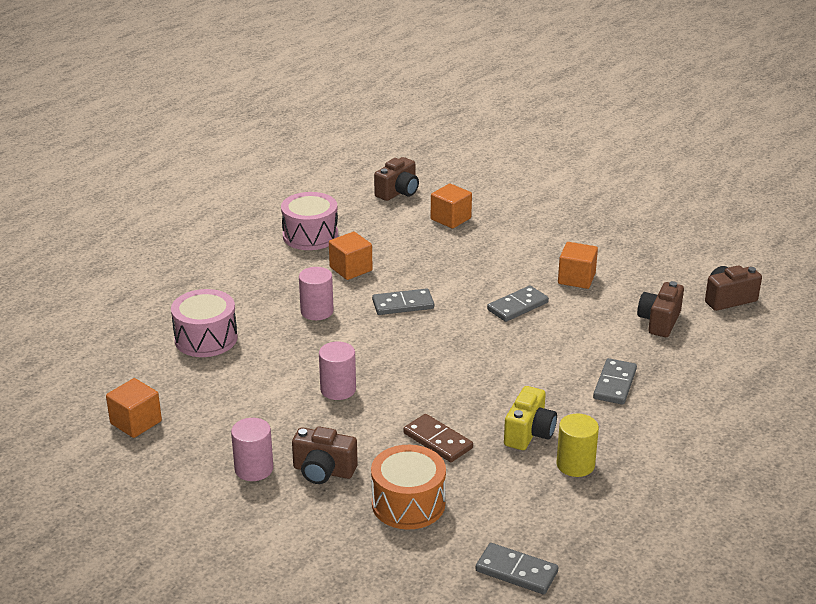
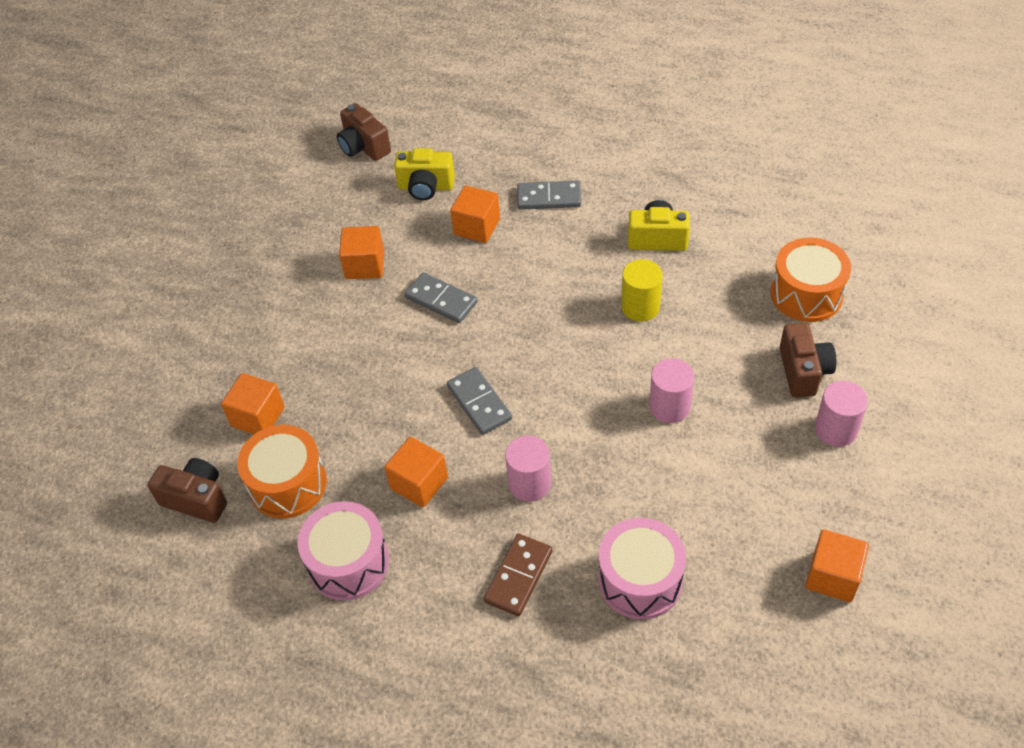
camera: 105 degrees left, 20 degrees up
(386, 223) = (288, 484): none -> orange drum
(437, 441) = (706, 300): brown domino -> brown domino (518, 576)
(516, 571) = (840, 204): grey domino -> none
(575, 464) = (684, 199): yellow cylinder -> yellow cylinder (640, 307)
(595, 338) = (477, 227): none -> orange cube
(659, 322) = (426, 187): brown camera -> yellow camera

